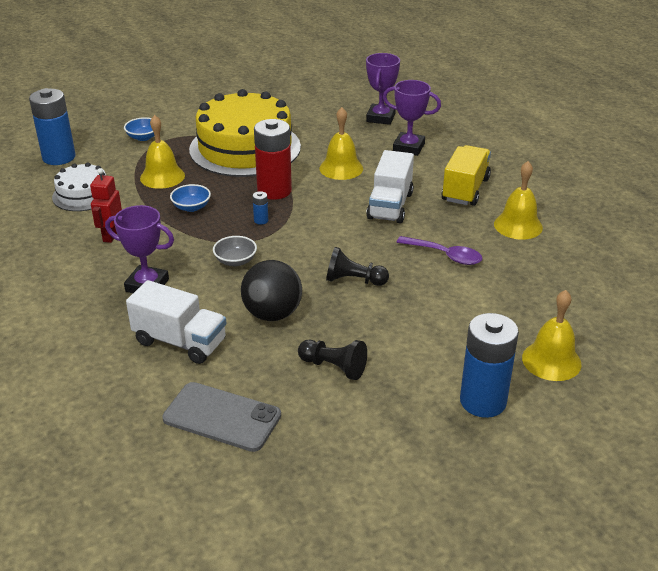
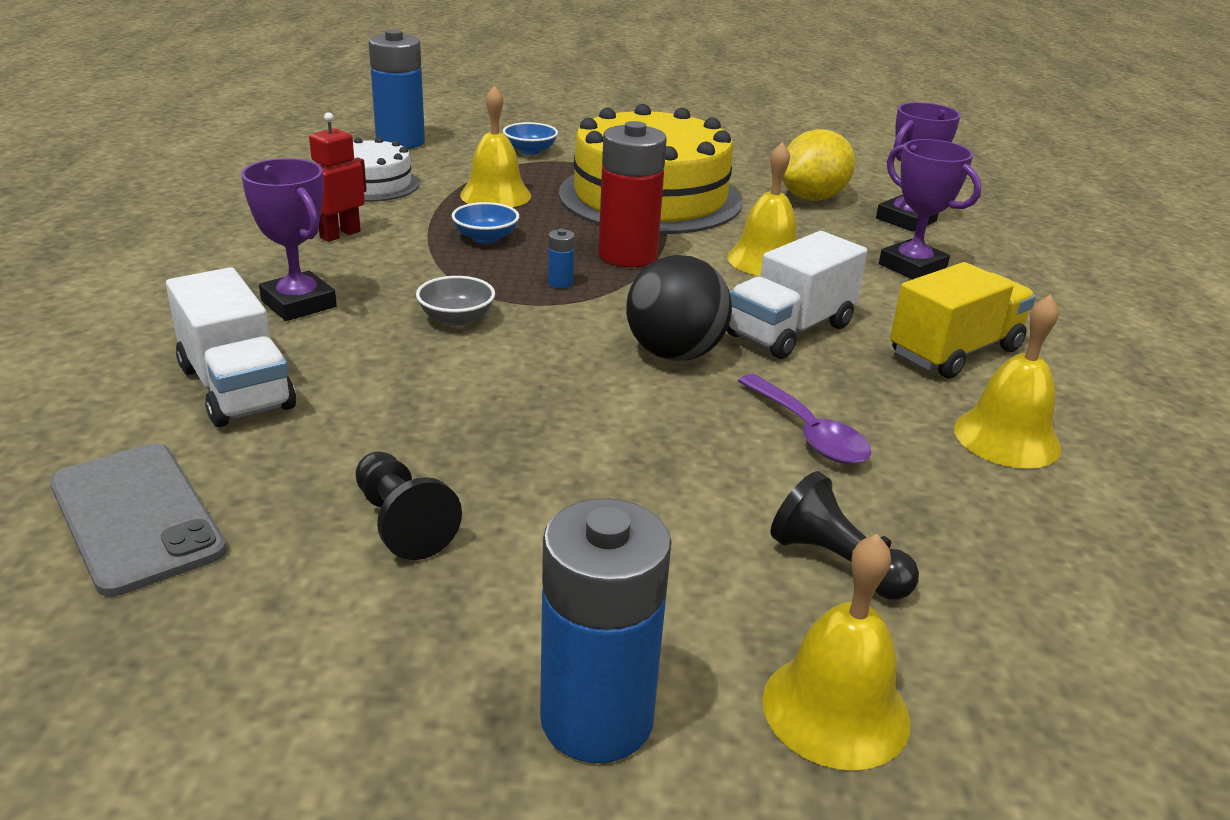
camera: 30 degrees right, 5 degrees down
(272, 314) = (413, 405): black ball -> black ball (674, 354)
(325, 119) = (812, 198): none -> yellow lemon
(354, 280) = (601, 409): black pawn -> black pawn (837, 564)

